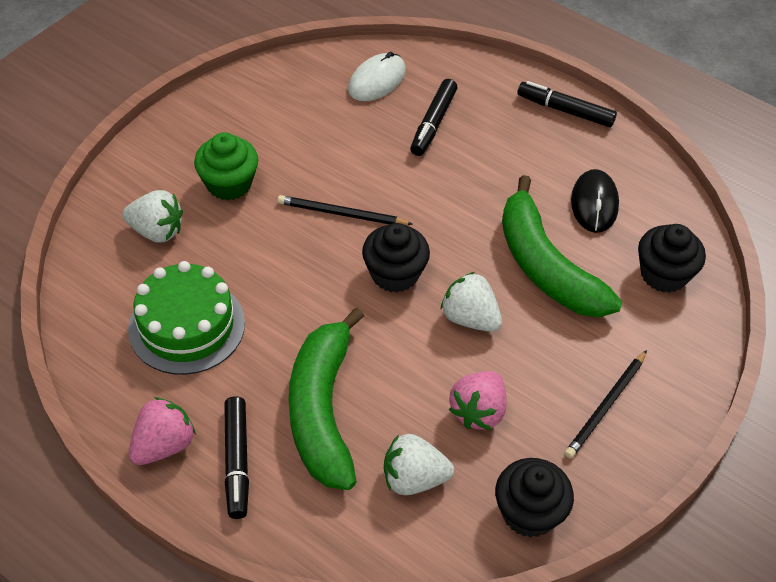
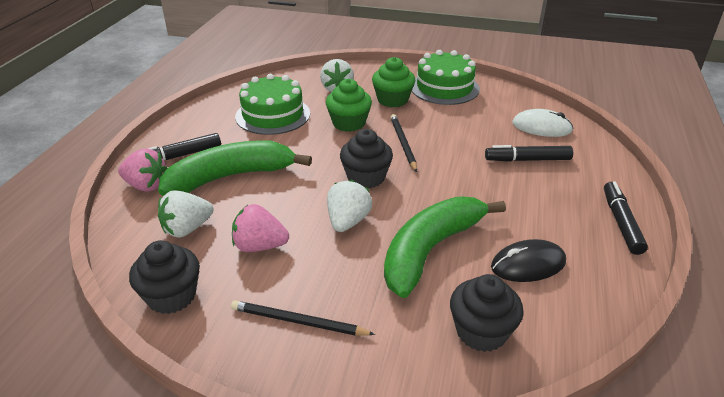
camera: 70 degrees right, 15 degrees down
(163, 445) = (183, 130): pink strawberry -> pink strawberry (146, 185)
(231, 121) = (444, 88): none -> green cake
(261, 249) = (349, 123): none -> green cupcake
(413, 478) = (187, 229): white strawberry -> white strawberry turned 105 degrees counterclockwise

